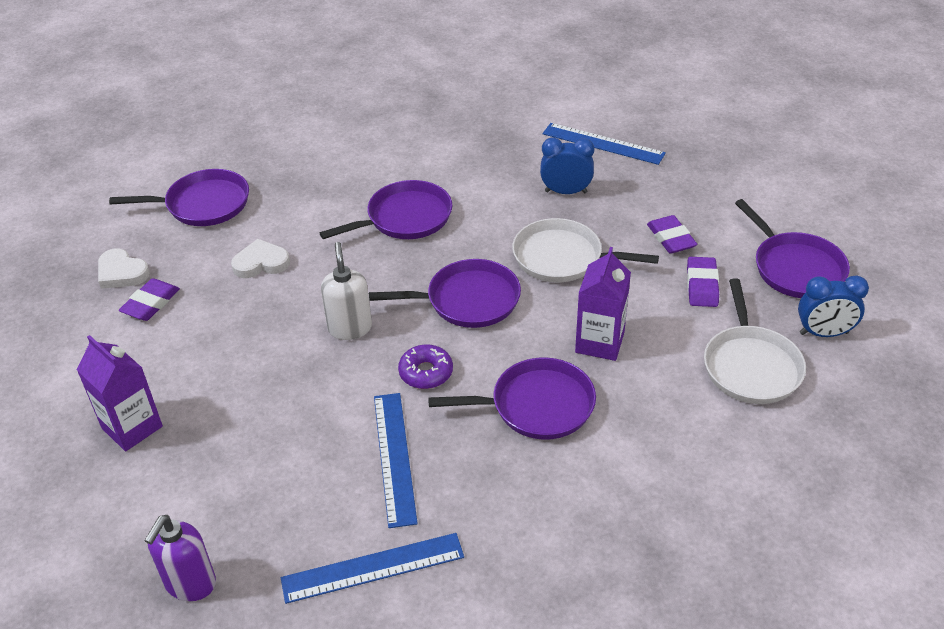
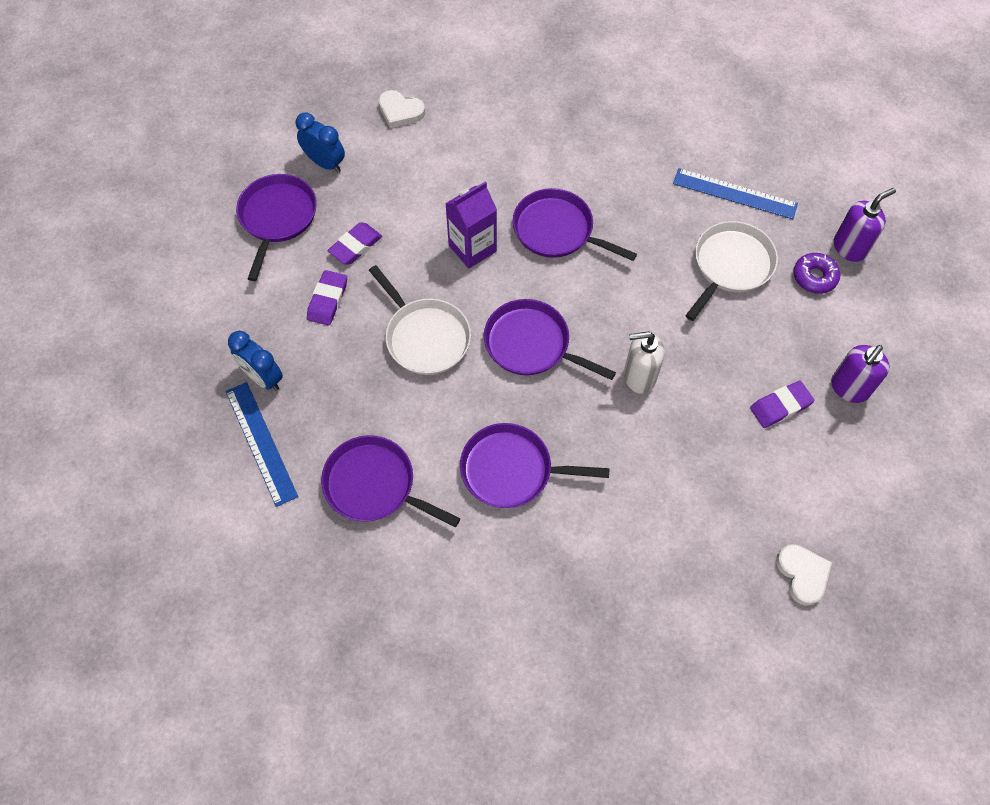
camera: 145 degrees left, 20 degrees up
(132, 427) = (849, 388): purple carton -> purple soap dispenser
(151, 303) = (789, 514): purple eraser -> purple eraser (780, 406)
(203, 204) = (685, 626): purple pan -> purple pan (374, 485)
(261, 263) = (670, 500): white heart -> white heart (400, 111)
(350, 328) = (639, 377): white soap dispenser -> white soap dispenser turned 60 degrees clockwise
(394, 457) = (676, 252): blue ruler -> none
(426, 372) = (610, 301): purple donut -> purple donut (814, 277)
(566, 192) = (353, 405): blue clock -> blue clock (263, 378)
(751, 366) = (397, 172): white pan -> white pan (730, 265)

